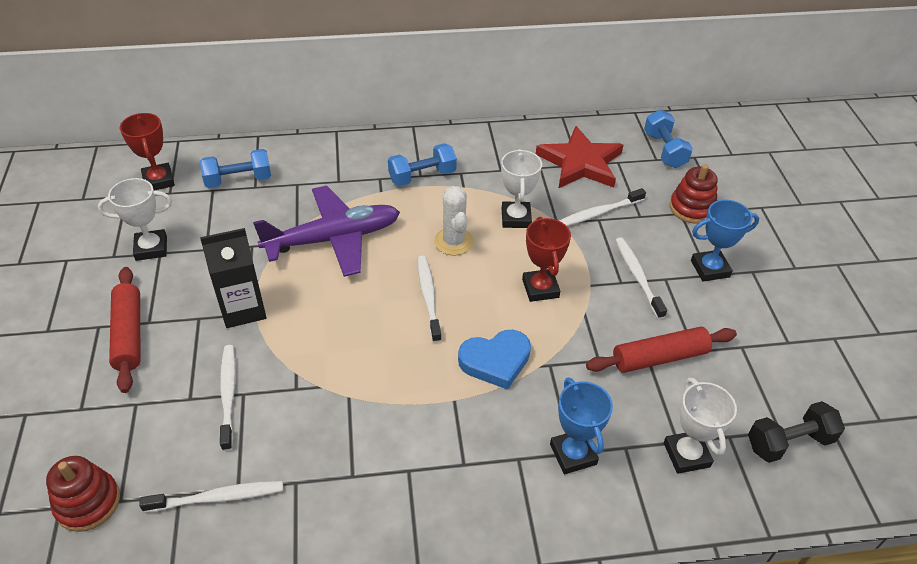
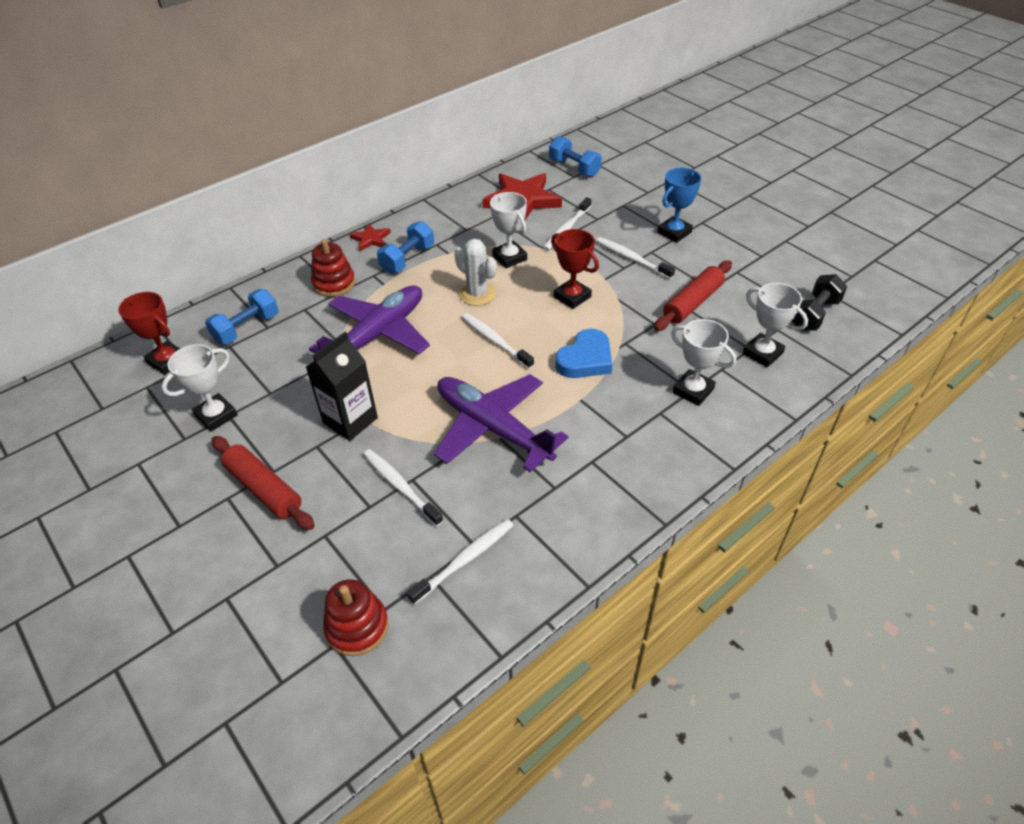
camera: 30 degrees left, 0 degrees up
(350, 384) = (493, 428): none -> purple plane
(408, 142) = (371, 239): none -> red star
(573, 454) = (693, 391): blue trophy -> white trophy
(691, 208) = (627, 199): red stacking toy -> red stacking toy (334, 283)

